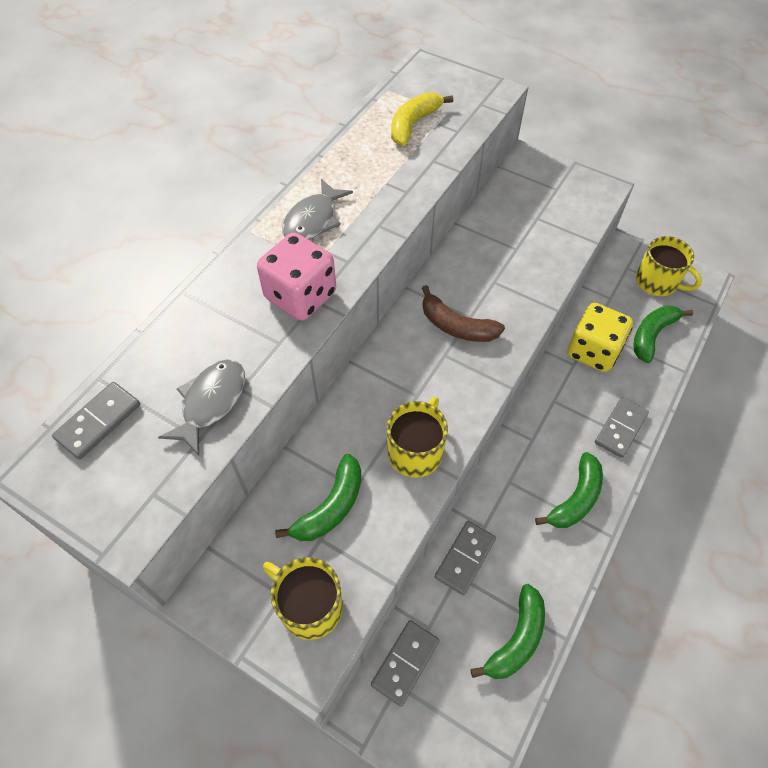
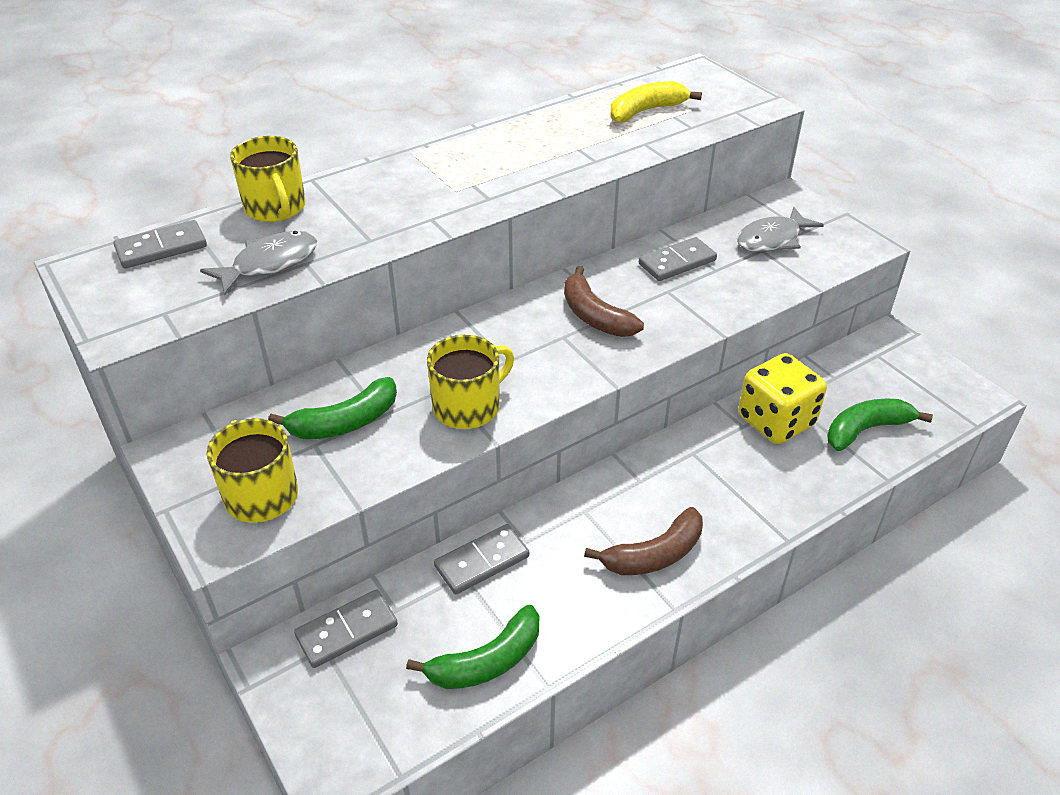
camera: 25 degrees right, 15 degrees down
(300, 296) = (419, 211): pink dice -> none
(313, 220) = (480, 158): grey fish -> grey fish (772, 239)
(576, 499) = (654, 555): green banana -> brown banana
(620, 428) = (760, 507): grey domino -> grey domino (677, 262)
(657, 282) = (909, 380): yellow mug -> yellow mug (275, 208)

